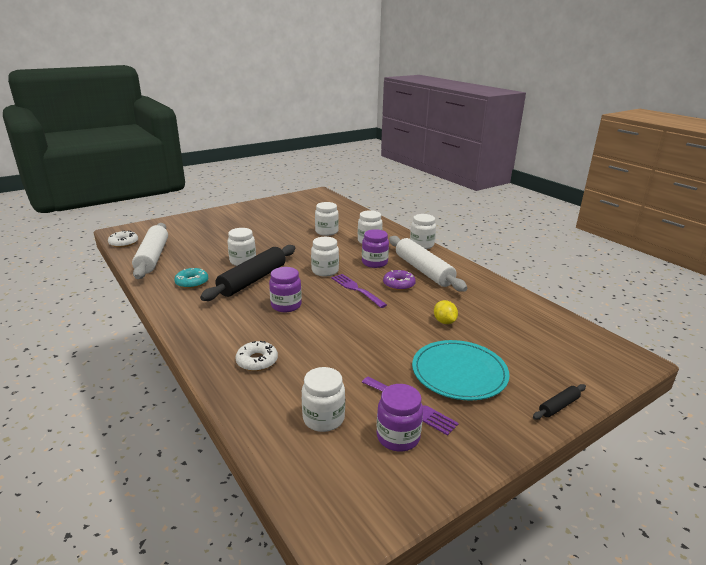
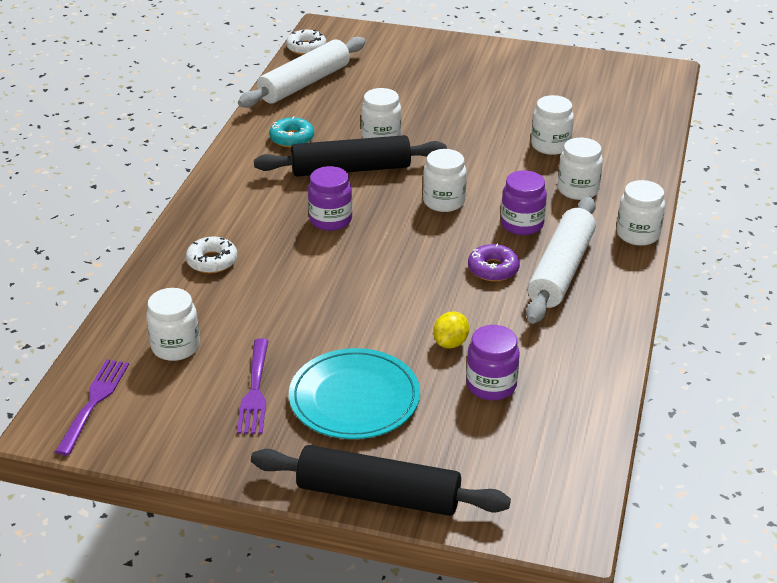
camera: 50 degrees right, 10 degrees up
(357, 290) = (433, 246): purple fork -> purple fork (94, 403)
(398, 437) = (199, 403): purple jar -> purple jar (491, 385)
(558, 406) = (378, 495): black rolling pin -> black rolling pin, size x2.30

